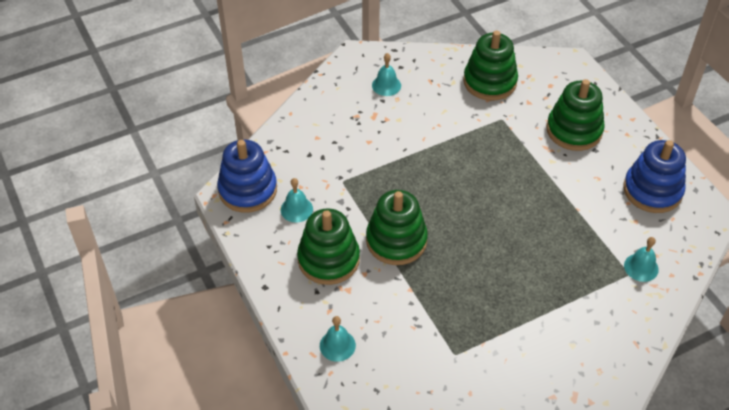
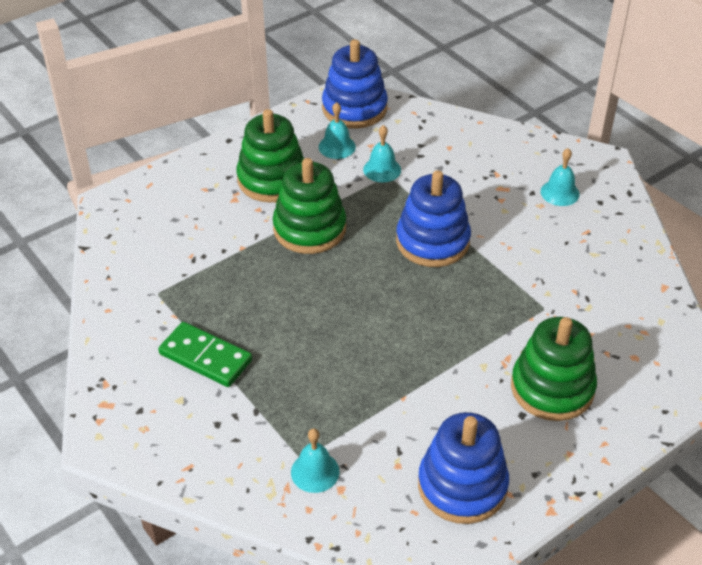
camera: 80 degrees right, 5 degrees down
(337, 345) = (161, 200): turquoise bell -> turquoise bell (382, 169)
(425, 166) = (432, 241): none -> blue stacking toy
(490, 82) = (611, 290): green stacking toy -> none
(530, 324) = (205, 357): none -> green domino

